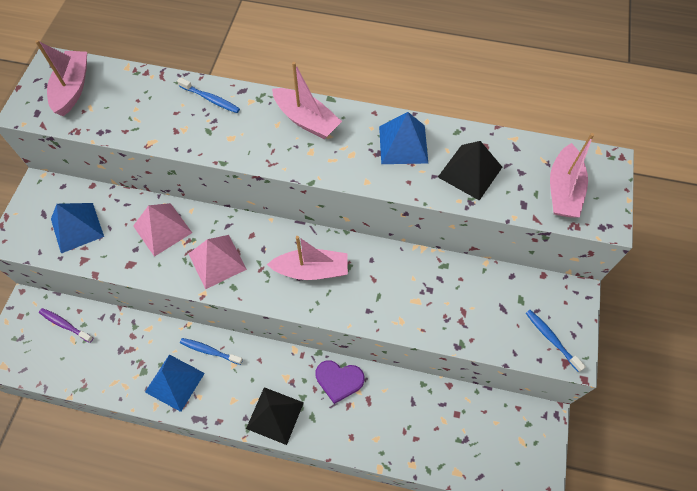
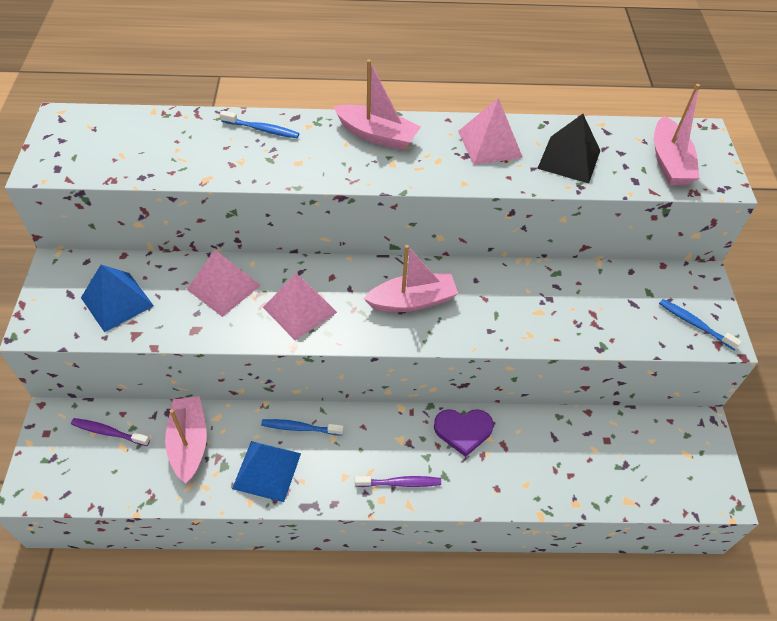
camera: 15 degrees left, 10 degrees down
(72, 88) = (94, 139): pink boat -> pink boat (189, 443)
(275, 415) = (400, 483): black pyramid -> purple toothbrush
(403, 144) = (490, 144): blue pyramid -> pink pyramid

